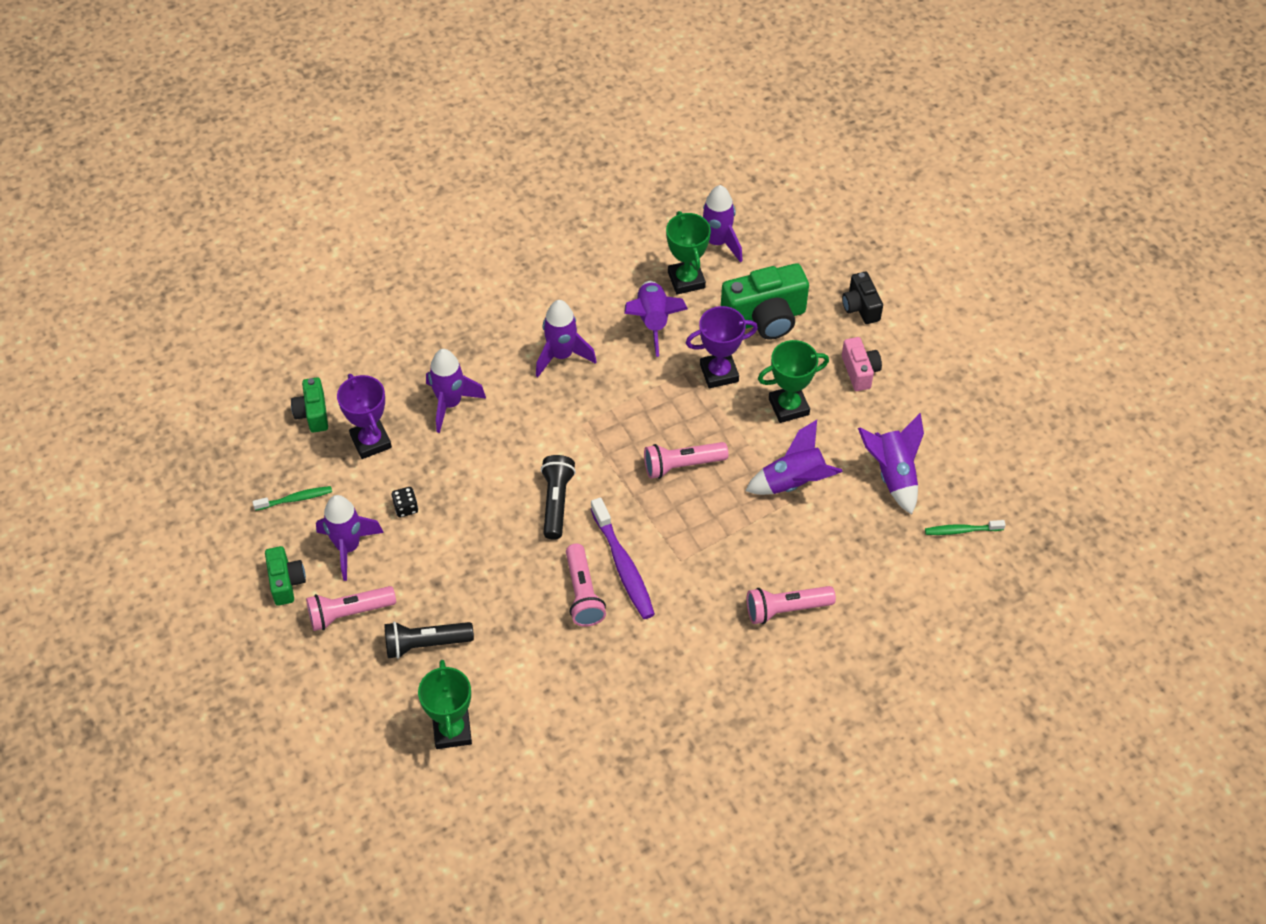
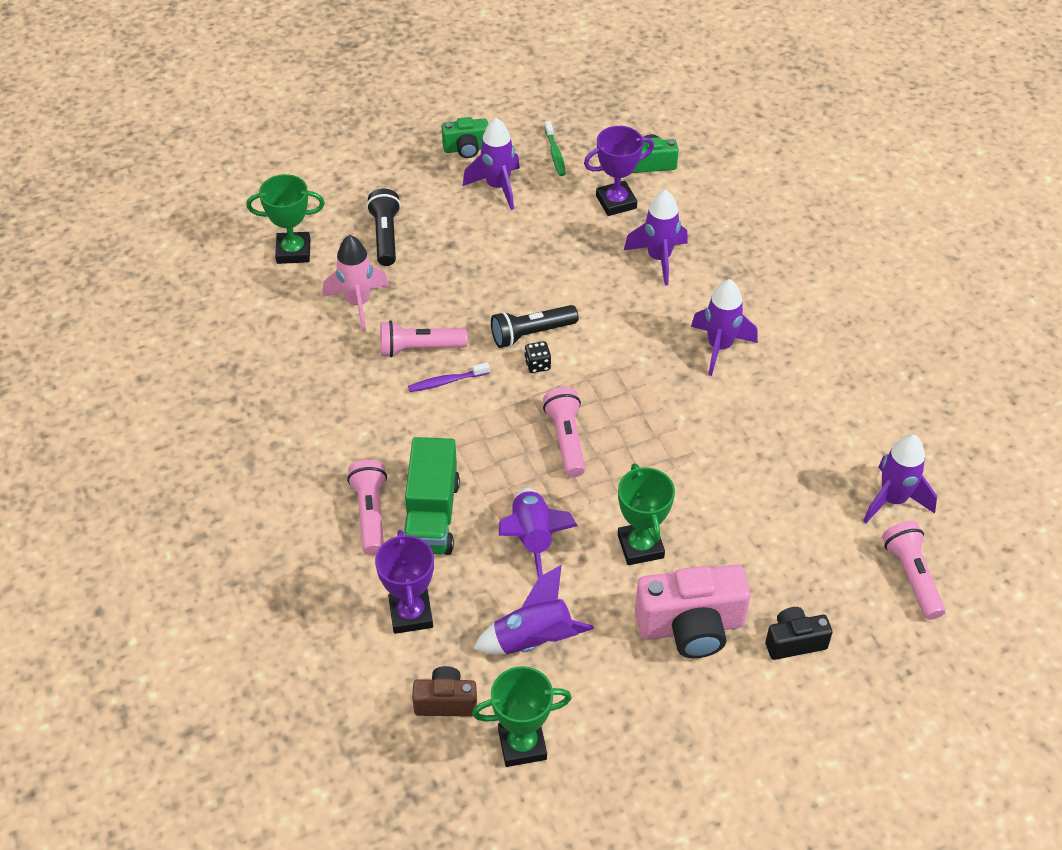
camera: 95 degrees right, 5 degrees down
(348, 613) = (427, 187): pink flashlight -> pink flashlight (911, 576)
(406, 508) = (536, 225): black dice -> black dice (537, 365)
(525, 656) = (358, 303): none -> pink rocket
(556, 502) = (531, 334): black flashlight -> black flashlight turned 150 degrees clockwise
(623, 566) = (446, 381): purple toothbrush -> purple toothbrush, size x0.58
(653, 322) = (767, 429): purple rocket -> none
(686, 280) = (831, 465): green trophy -> green trophy (522, 744)
(719, 373) = (692, 484): purple trophy -> purple trophy (411, 614)
(765, 318) = (774, 537): green camera -> none
(781, 561) = (431, 516): none -> green truck
(859, 371) = (691, 627): pink camera -> pink camera, size x1.78
(961, 530) = (446, 702): green toothbrush -> brown camera

